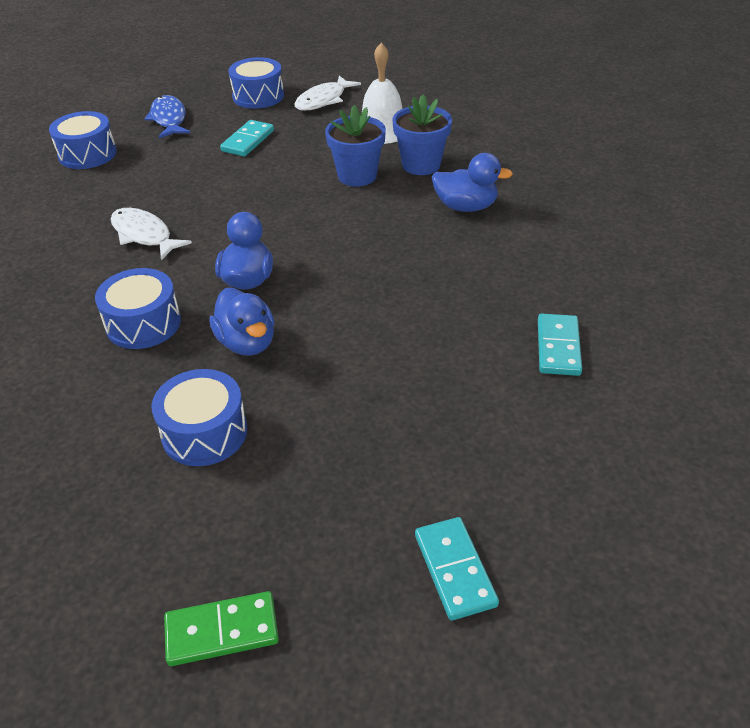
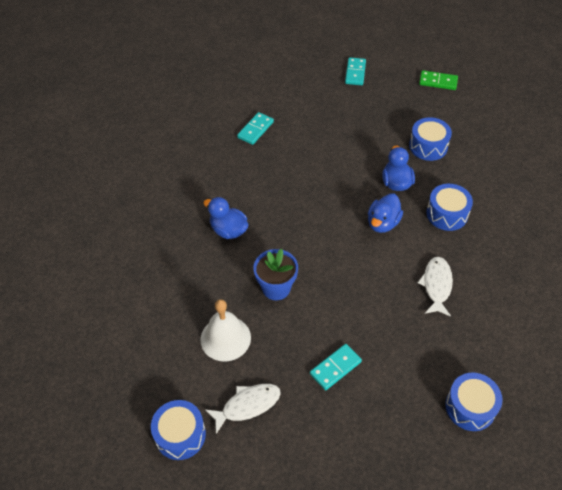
camera: 155 degrees left, 10 degrees up
(144, 235) = (436, 285): white fish -> white fish turned 150 degrees counterclockwise
(169, 119) = (392, 436): blue fish -> none
(258, 96) = (300, 441): blue drum -> blue drum (180, 435)
(421, 165) = (227, 281): blue flower pot -> none

